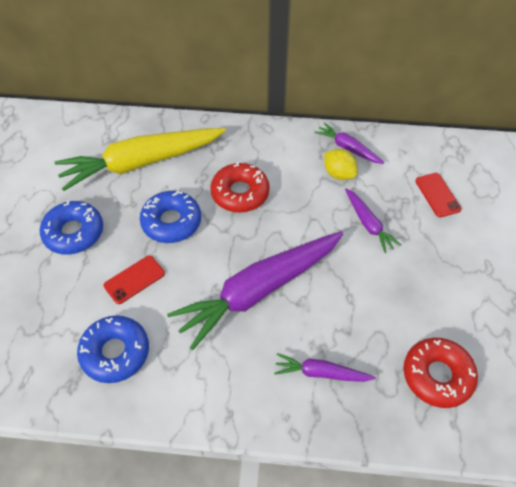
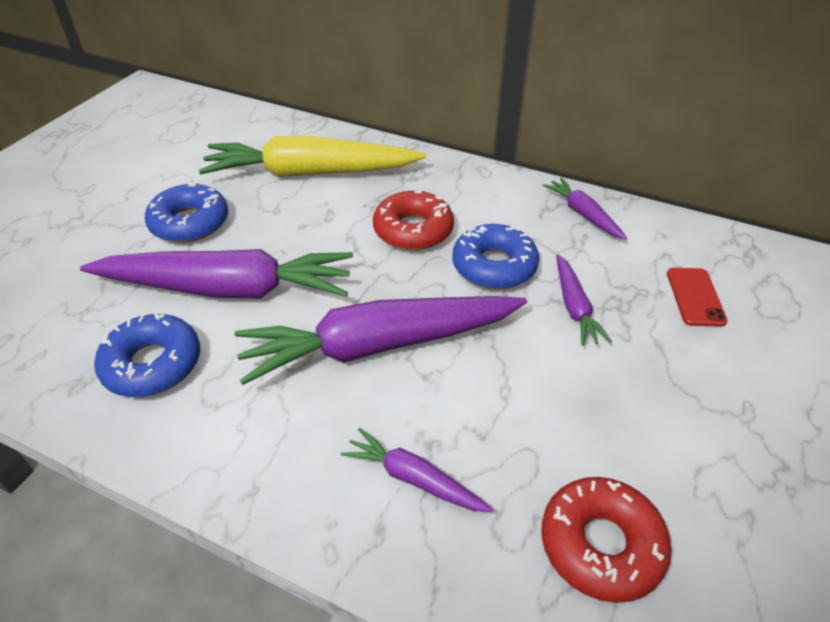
camera: 20 degrees right, 10 degrees down
(134, 279) = (228, 289): red phone -> purple carrot
(171, 222) = (310, 240): blue donut -> blue donut (494, 266)
(338, 174) = (557, 239): yellow lemon -> none

